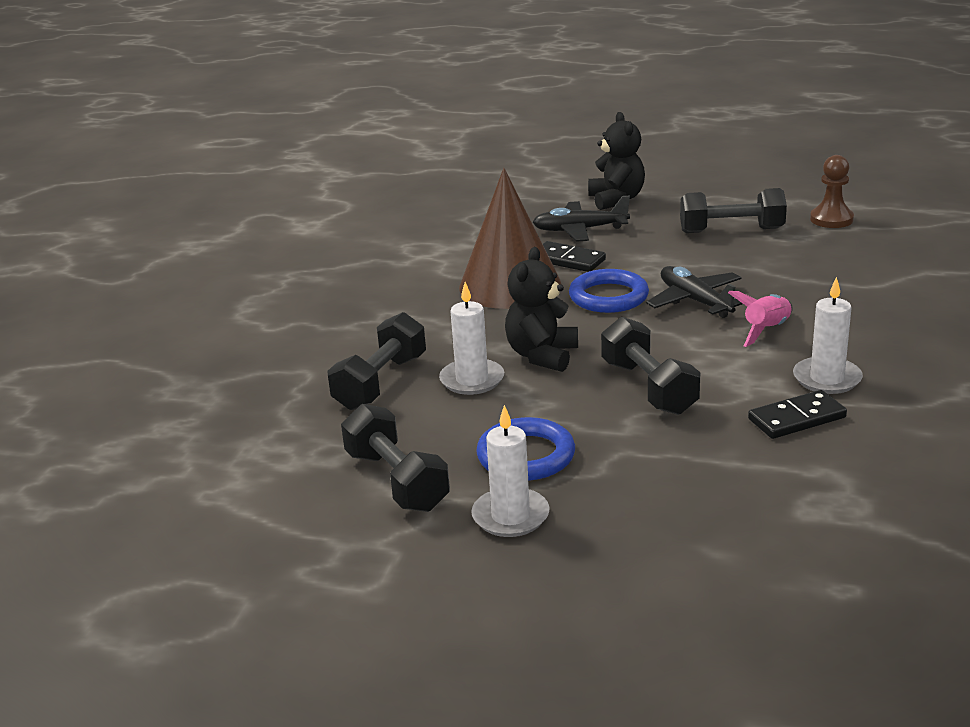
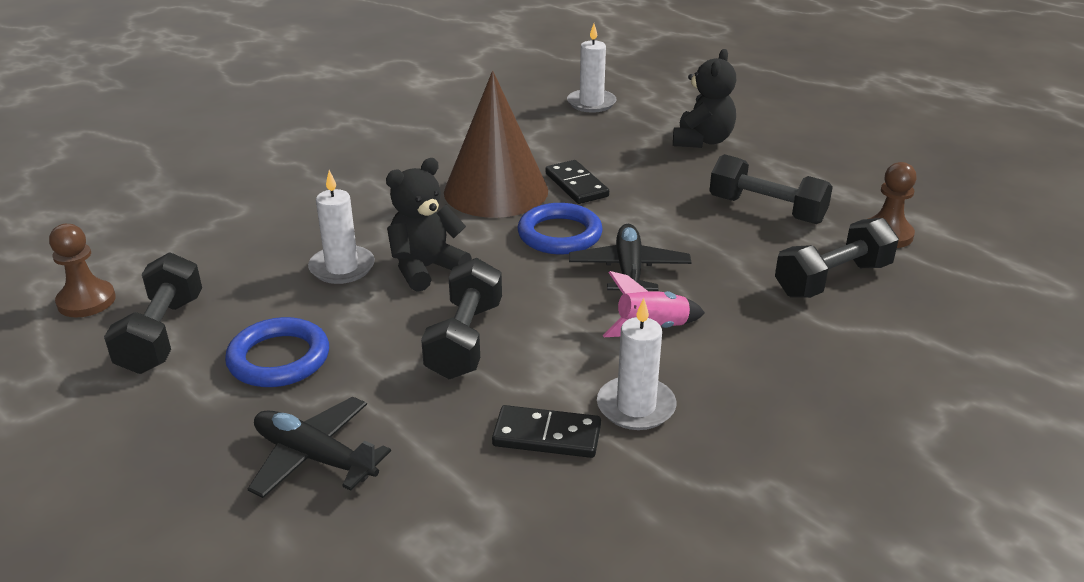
camera: 30 degrees right, 5 degrees up
(281, 488) = (86, 301): none -> brown pawn
(381, 382) = (277, 240): black dumbbell -> black dumbbell (832, 280)
(510, 516) = (188, 410): white candle -> white candle (591, 103)
(580, 230) = (628, 160): black plane -> black plane (314, 457)

